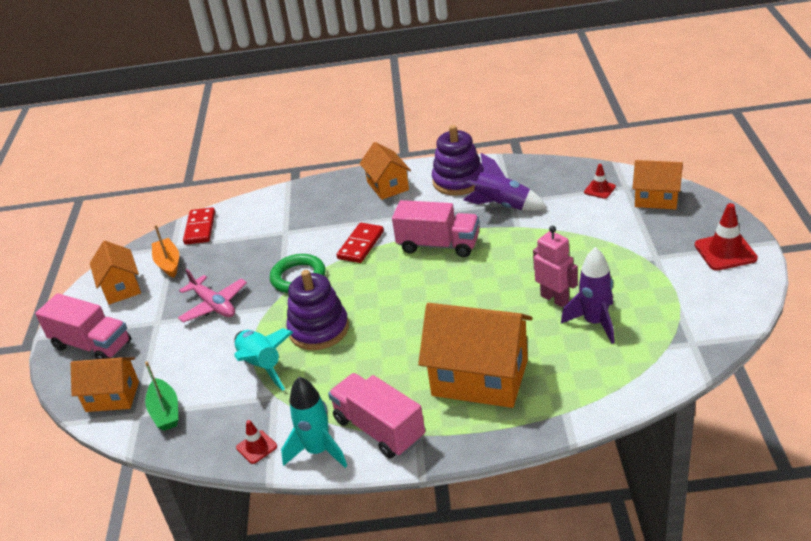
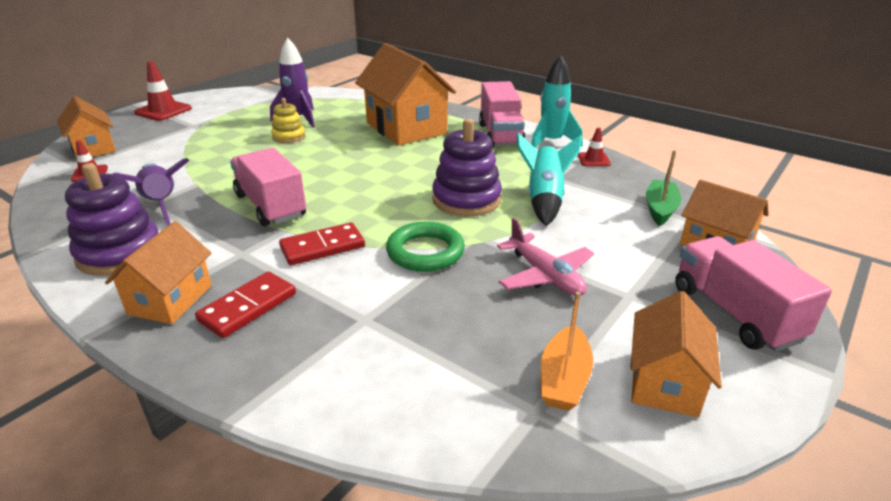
camera: 145 degrees left, 5 degrees down
(200, 228) = (463, 420): red domino -> red domino (248, 307)
(214, 305) = (545, 275): pink plane -> pink plane turned 150 degrees clockwise
(555, 299) = (289, 136): pink robot -> yellow stacking toy

